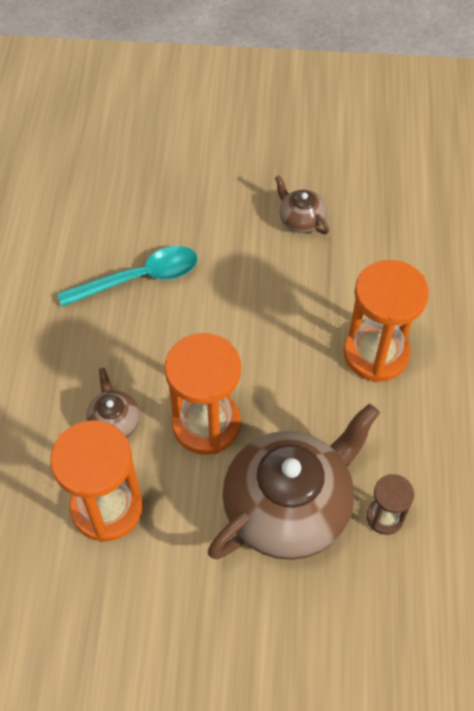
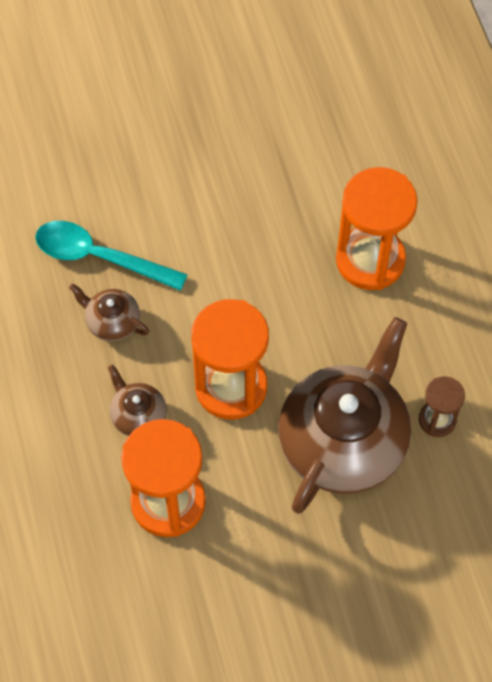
camera: 20 degrees left, 5 degrees up
(140, 278) = (99, 257): turquoise spoon -> turquoise spoon turned 120 degrees counterclockwise
(301, 219) = (241, 139): brown teapot -> brown teapot (112, 322)

